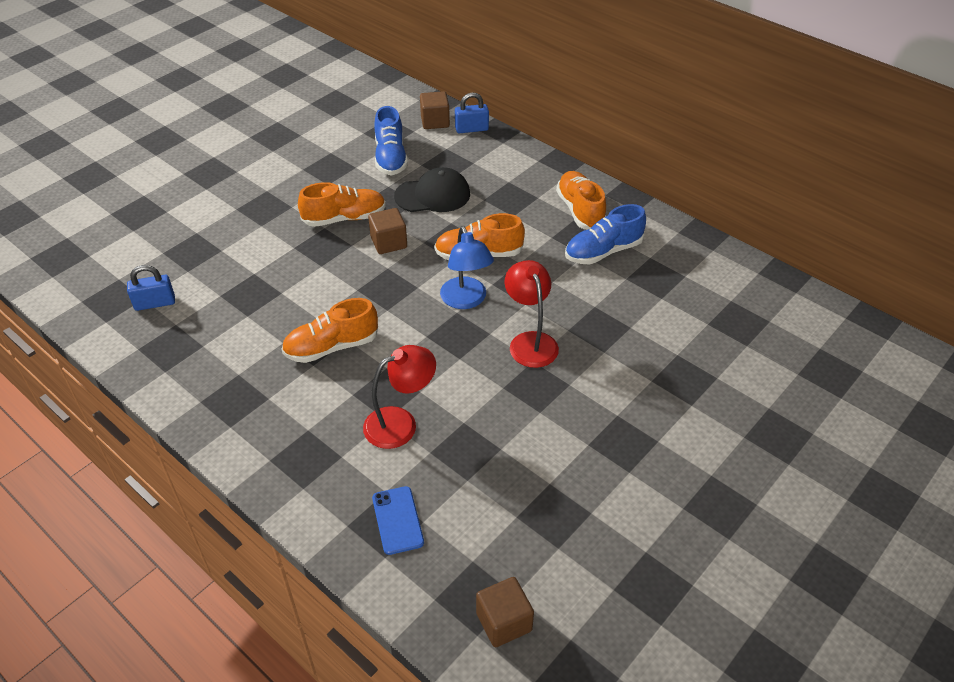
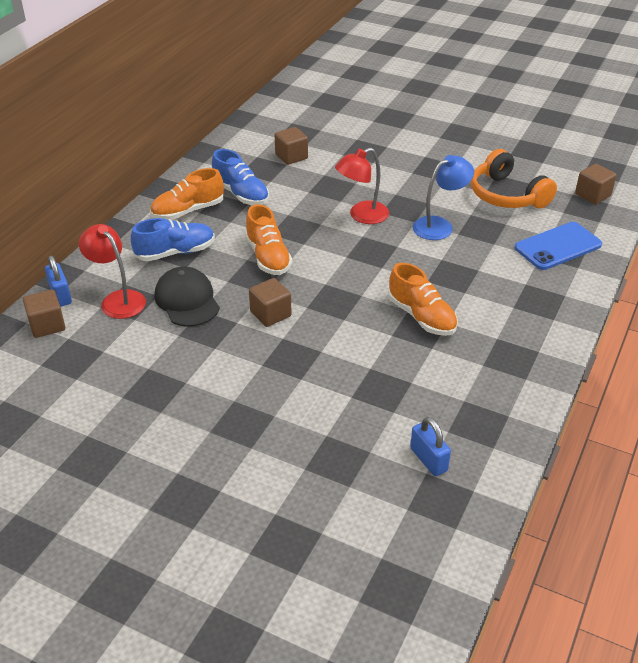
camera: 105 degrees left, 5 degrees down
(344, 218) = (242, 353): orange shoe -> none
(390, 158) = (125, 344): blue shoe -> blue shoe (175, 252)
(397, 520) = (558, 246): blue phone -> blue phone, size x1.58
(400, 423) = (477, 262): red lamp -> red lamp (118, 299)
(466, 300) = (330, 254): blue lamp -> blue lamp (439, 225)
(534, 505) = (507, 195): none -> orange headphones
(679, 305) = (291, 156): none -> brown cube

